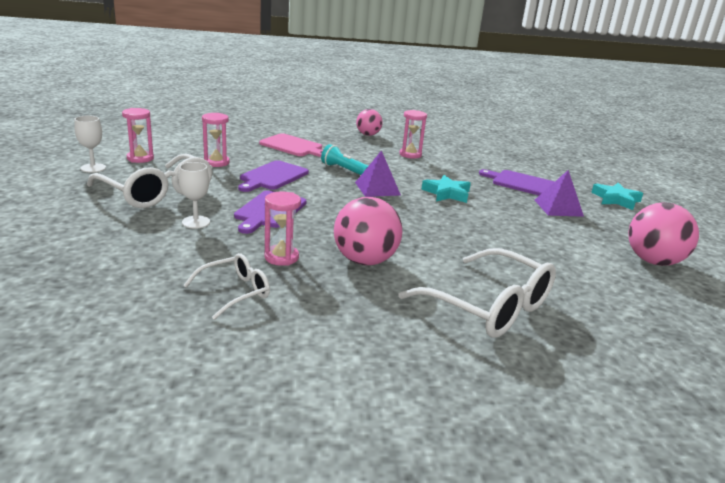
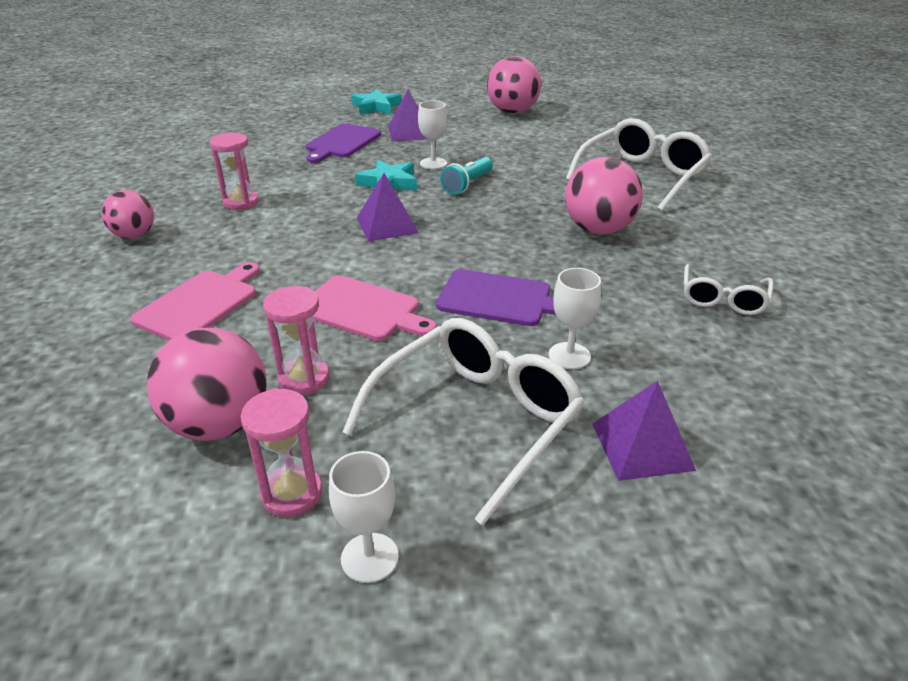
camera: 90 degrees left, 10 degrees up
(102, 228) = (642, 446): none -> purple pyramid
(194, 149) = (219, 424): none -> pink ball
(234, 292) = (723, 299): white glasses -> white glasses turned 120 degrees counterclockwise
(272, 176) = (363, 310): purple cutting board -> pink cutting board
(281, 257) = (625, 278): pink hourglass -> none
(343, 170) = (318, 251): turquoise flashlight -> turquoise flashlight (467, 184)
(490, 211) = (433, 163): none -> white goblet

